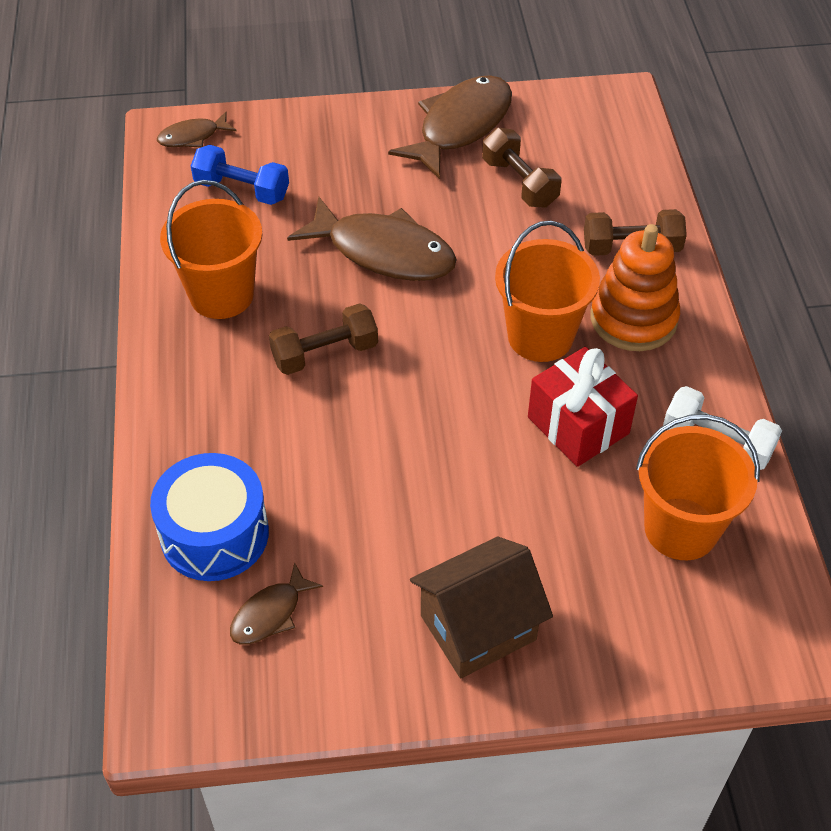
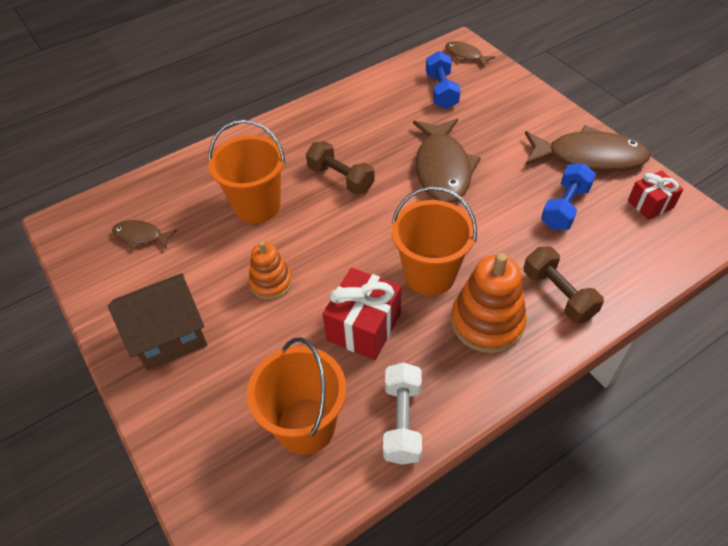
camera: 65 degrees right, 0 degrees up
(214, 534) = (184, 191): blue drum -> none
(221, 295) = (354, 119): orange bucket -> orange bucket (257, 206)
(455, 490) = (271, 282): none -> orange stacking toy
(478, 628) = (169, 337): brown house -> brown house turned 60 degrees counterclockwise
(519, 183) = (565, 207): brown dumbbell -> blue dumbbell
(560, 120) = (650, 204): none -> red gift

